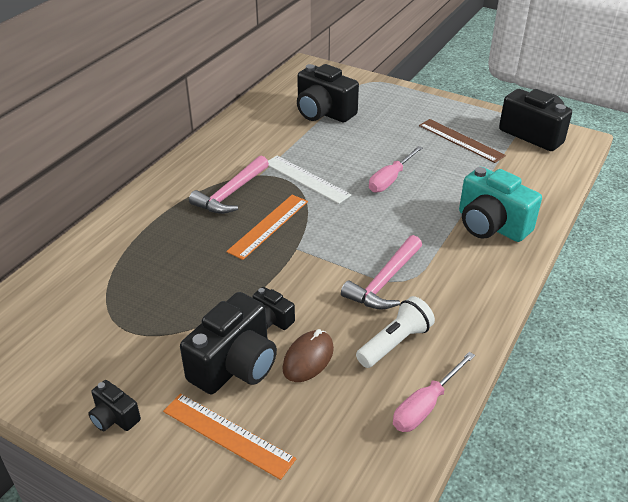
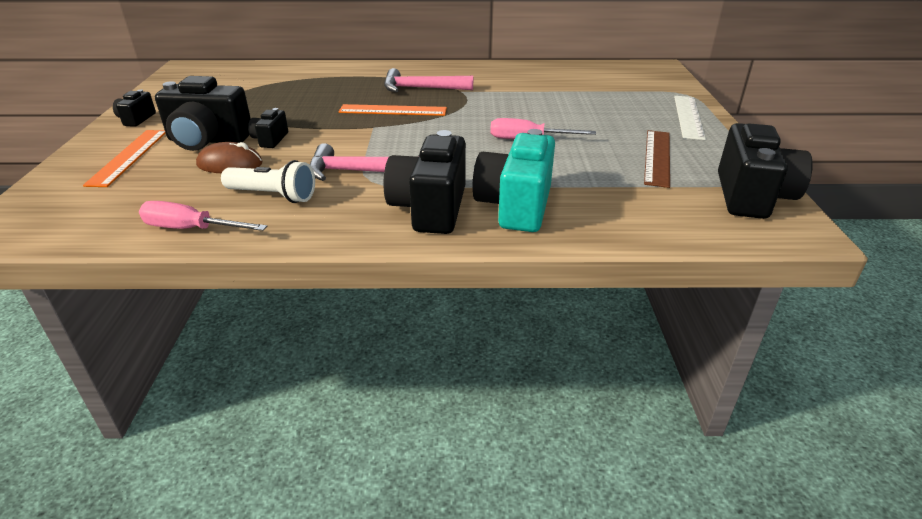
camera: 60 degrees right, 5 degrees down
(306, 179) = (478, 107): white ruler -> white ruler (688, 117)
(323, 113) = (594, 89): black camera -> black camera (430, 208)

